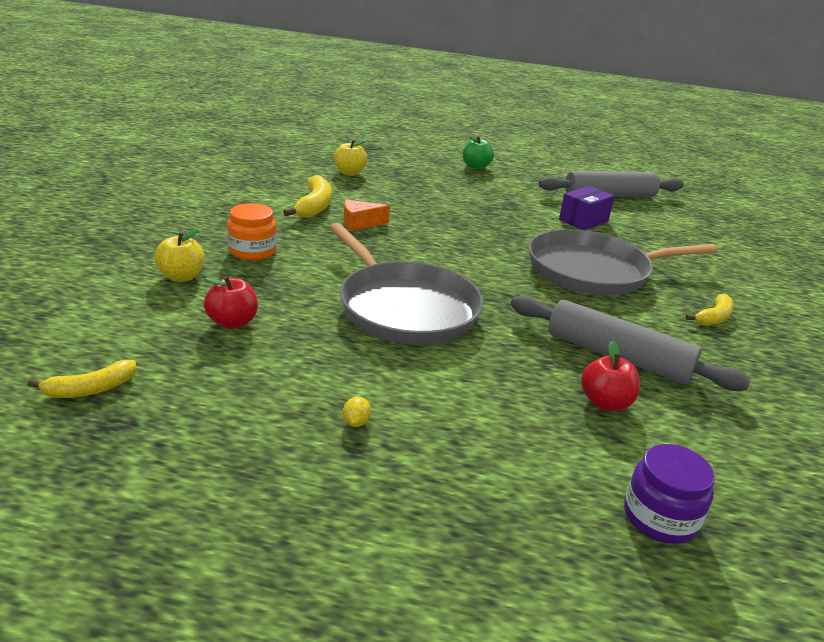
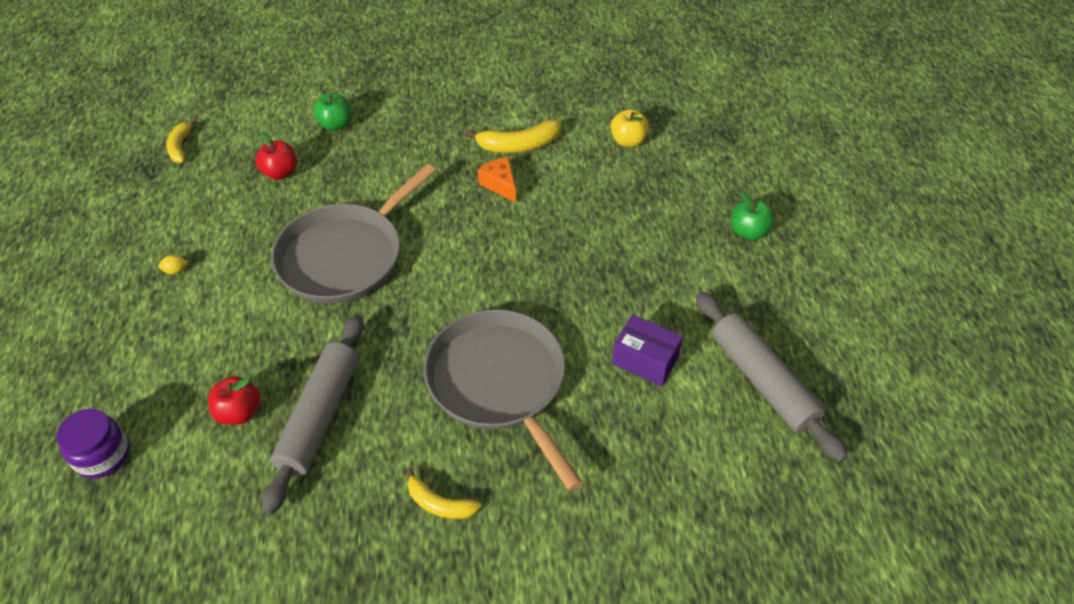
camera: 75 degrees right, 20 degrees up
(90, 389) = (180, 147): yellow banana -> yellow banana turned 45 degrees clockwise
(181, 277) = (336, 125): yellow apple -> green apple
(252, 251) = (399, 142): orange jar -> none

